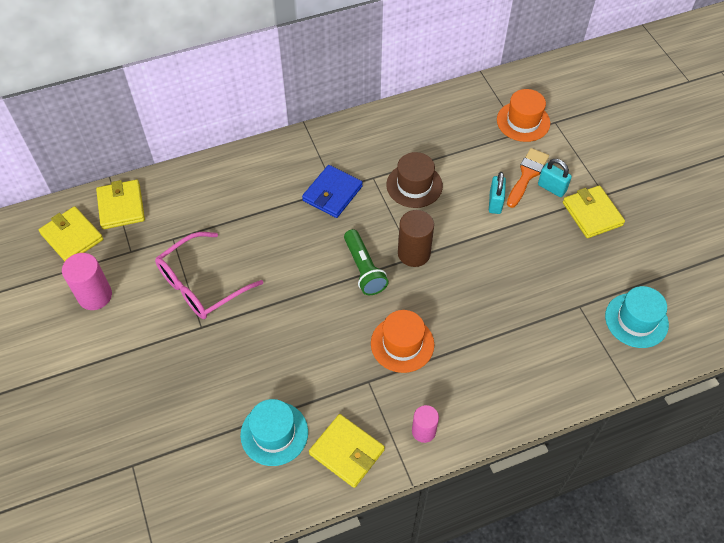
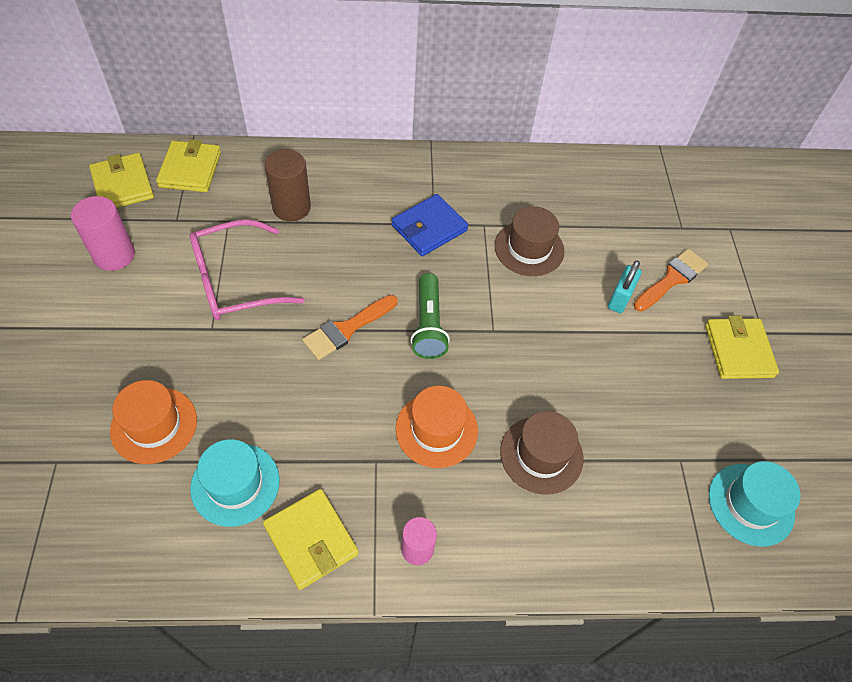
camera: 15 degrees right, 0 degrees up
(304, 292) = (347, 329): none -> orange brush
(414, 253) = (496, 326): brown cylinder -> brown cylinder (291, 207)
(483, 336) = (541, 454): none -> brown hat
(523, 121) = (690, 216): orange hat -> orange hat (154, 425)
(551, 188) = (697, 303): turquoise padlock -> none

